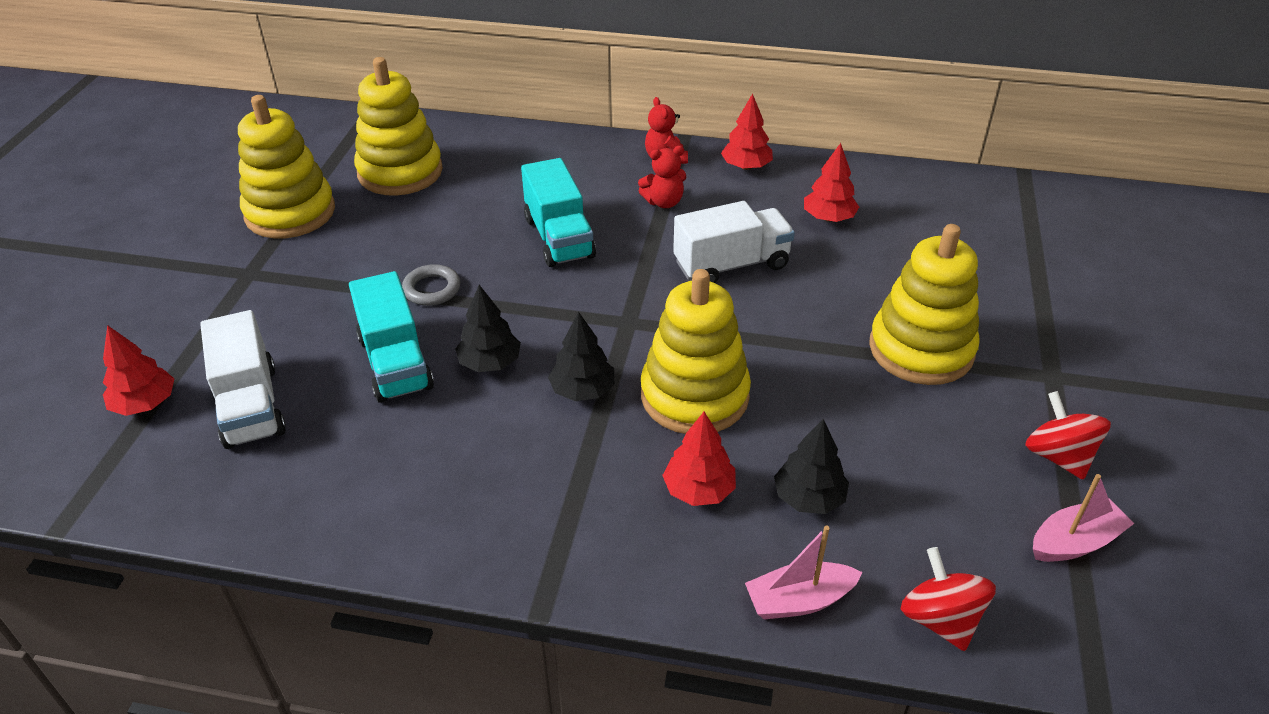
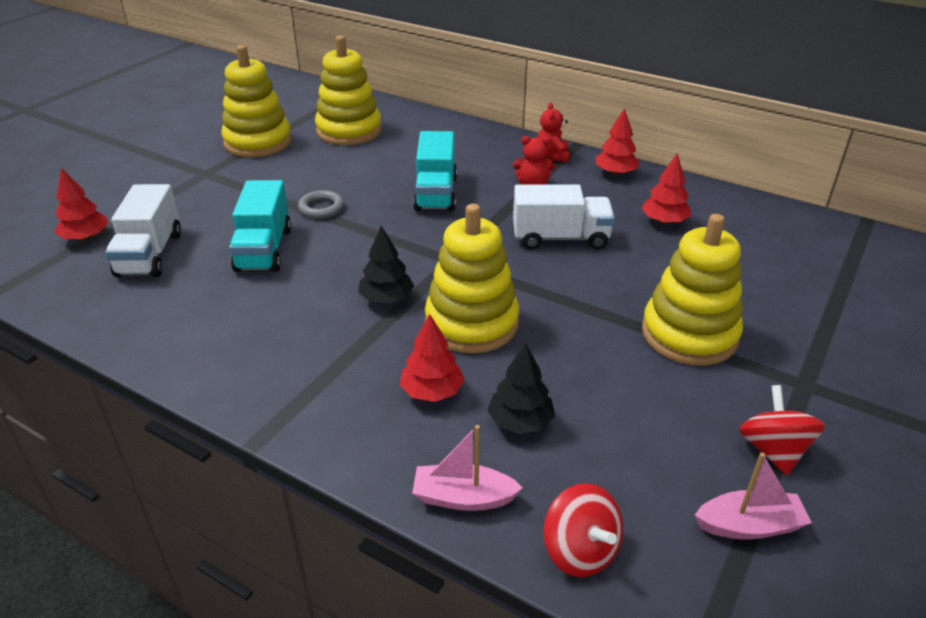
camera: 20 degrees right, 5 degrees down
(490, 363) = (330, 264): black tree -> none
(940, 619) = (580, 551): red spinning top -> red spinning top turned 150 degrees clockwise

